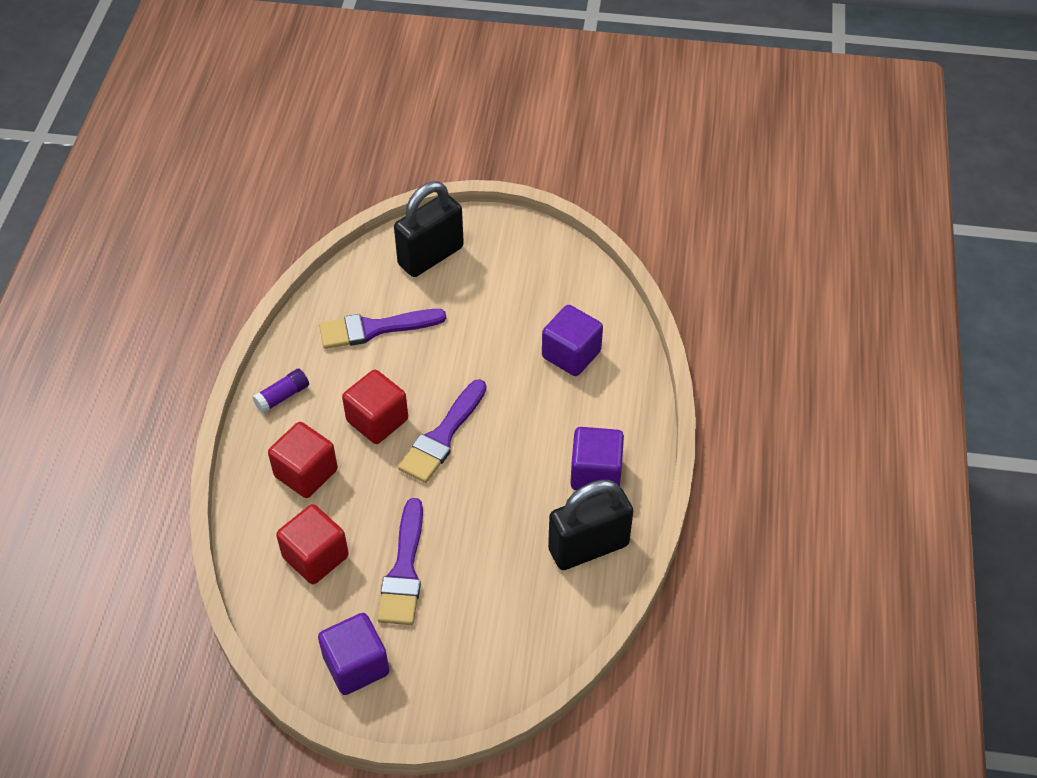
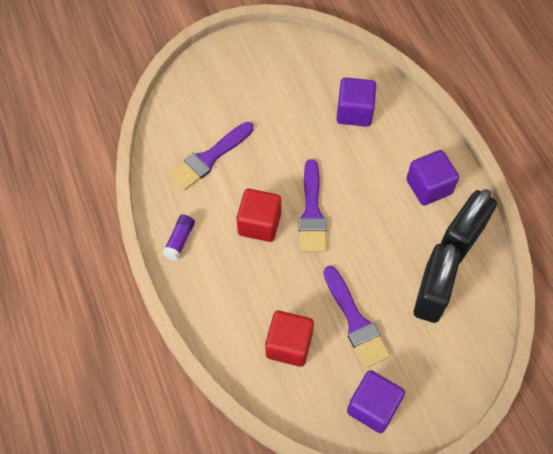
camera: 30 degrees left, 10 degrees up
(306, 473) = (238, 288): red cube -> none
(431, 256) = (210, 87): black padlock -> black padlock (431, 294)

